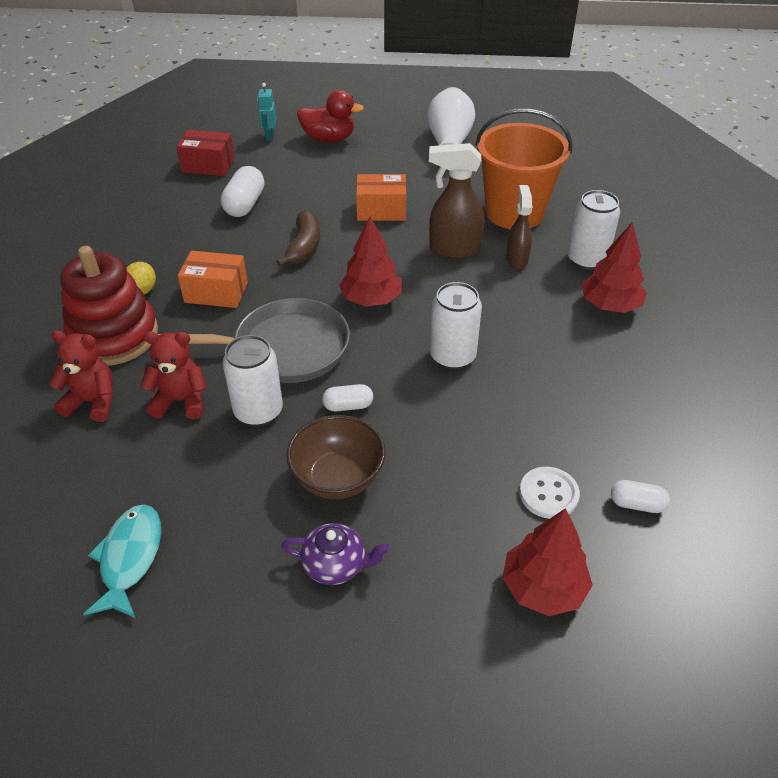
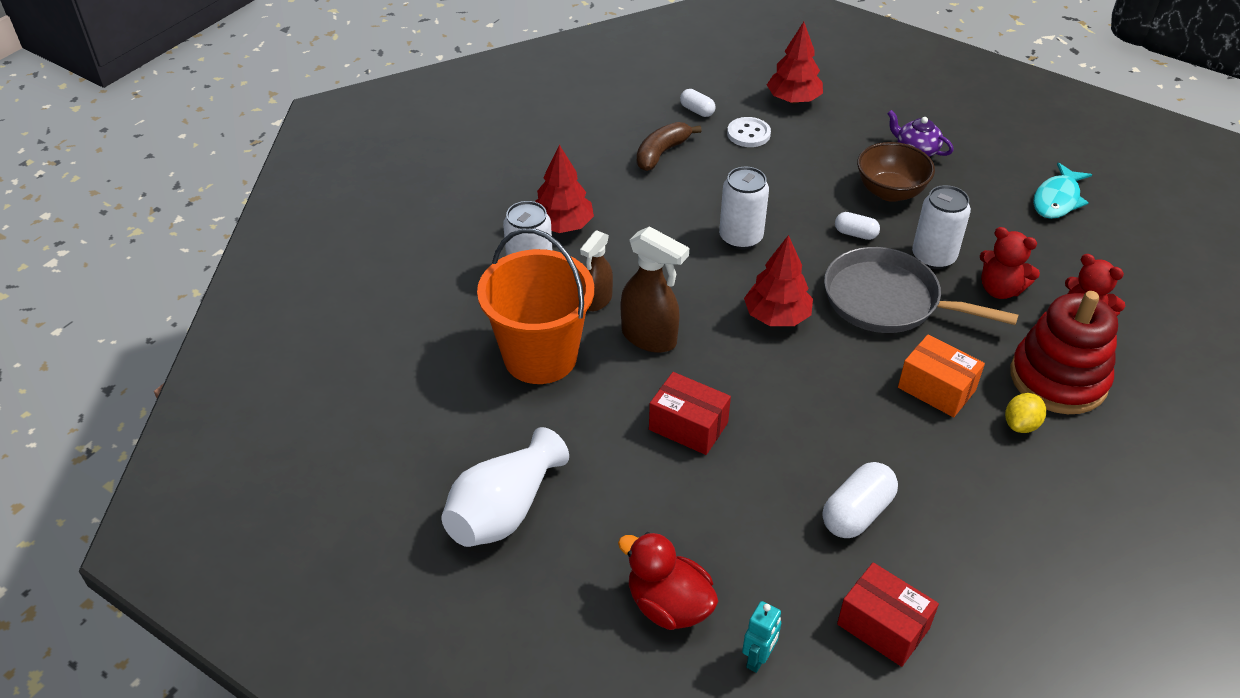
camera: 150 degrees left, 0 degrees up
(304, 246) = (811, 410): brown banana -> brown banana (661, 153)
(381, 210) = (688, 426): orange box -> red box

